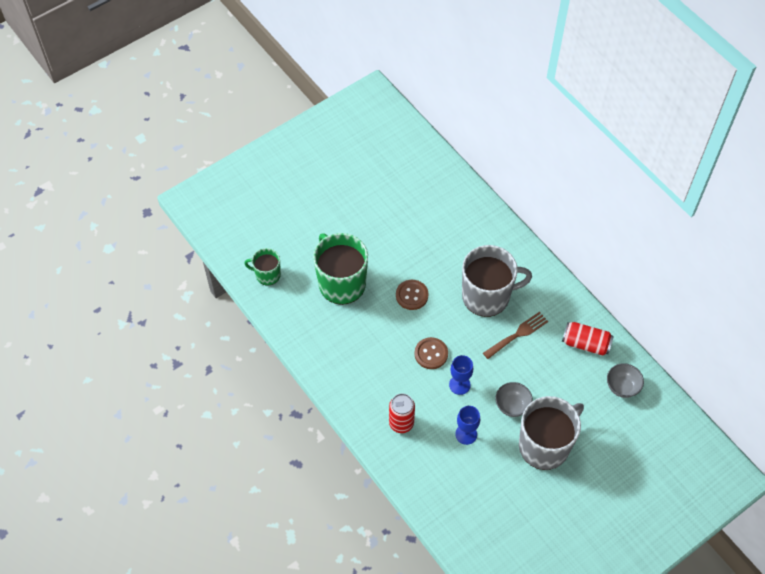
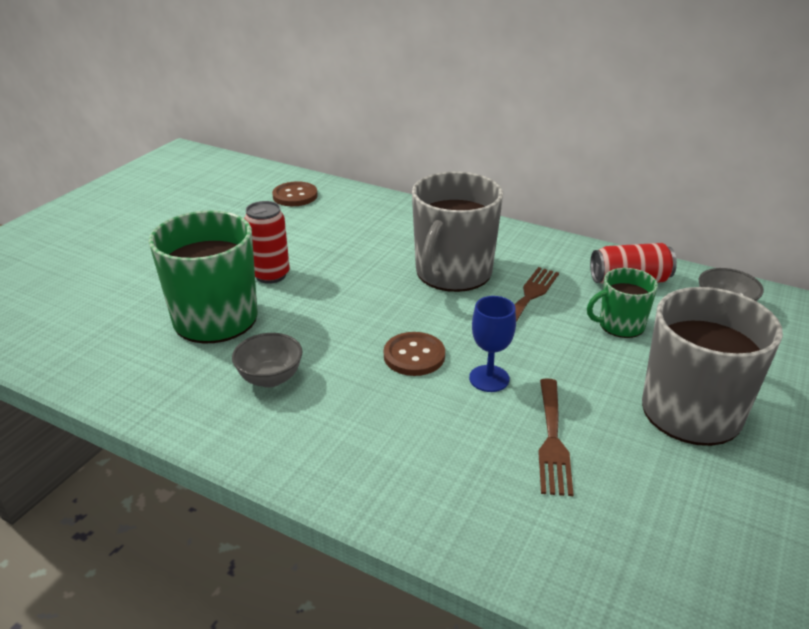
camera: 25 degrees left, 25 degrees down
(267, 274) = (72, 342): green mug -> green mug (620, 325)
(401, 423) = (425, 465): red can -> red can (270, 275)
(412, 295) = (339, 301): brown button -> brown button (295, 196)
(466, 434) = (552, 440): blue goblet -> brown fork
(487, 296) = (452, 273): grey mug -> grey mug turned 150 degrees clockwise
(512, 406) = (594, 377): grey bowl -> grey bowl (270, 378)

